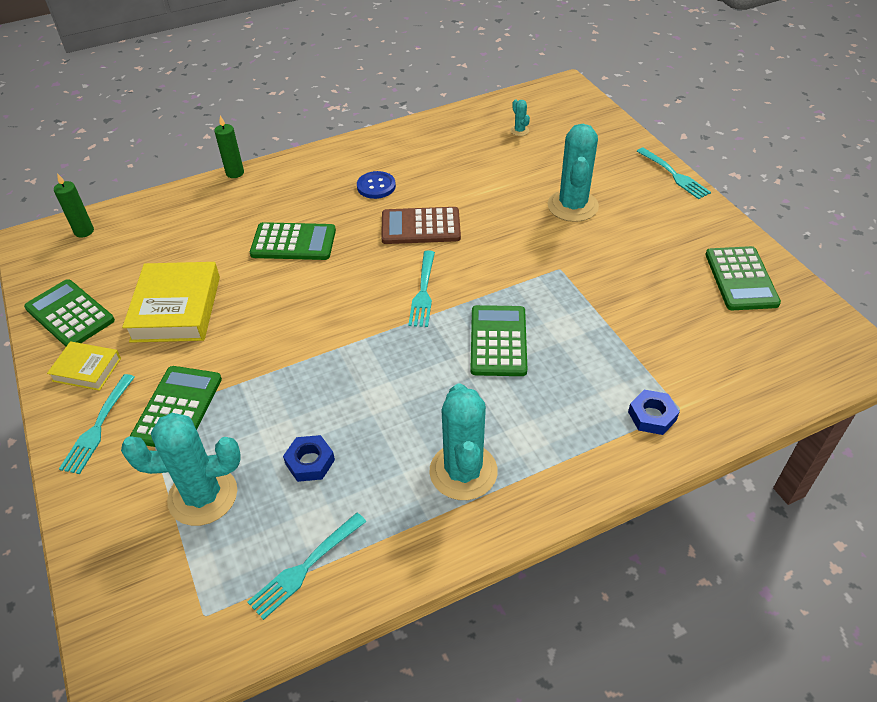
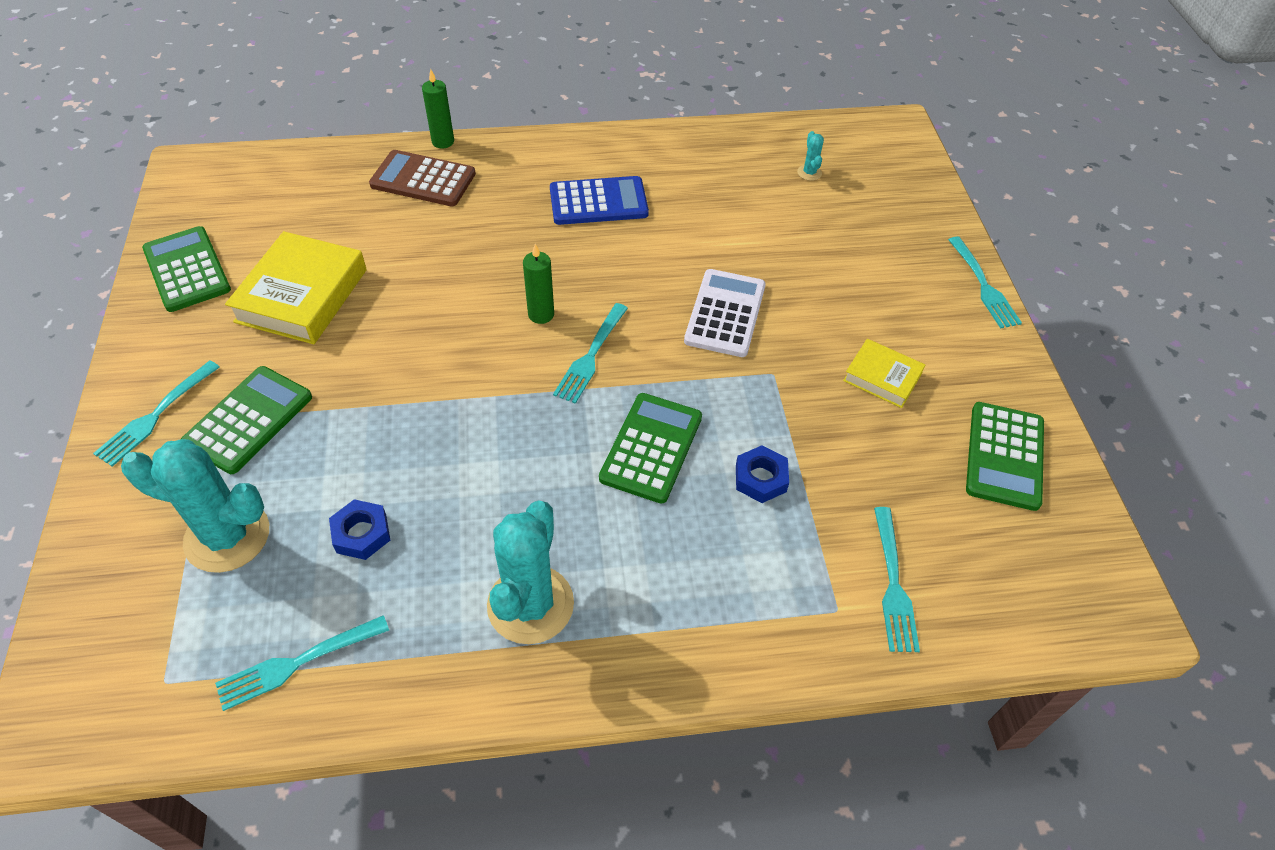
camera: 15 degrees right, 5 degrees up
(84, 231) = (246, 171): green candle -> green candle (541, 314)
(87, 369) = (175, 342): yellow book -> yellow book (882, 377)
(293, 242) = (469, 249): green calculator -> none
(376, 186) = (598, 202): blue button -> blue calculator
(420, 227) = (627, 269): brown calculator -> brown calculator (423, 179)
(506, 238) = (725, 313): none -> white calculator
(572, 206) = (829, 293): turquoise cactus -> none
(652, 416) = (796, 608): blue nut -> blue nut (760, 478)
(708, 380) = (893, 583): none -> turquoise fork

